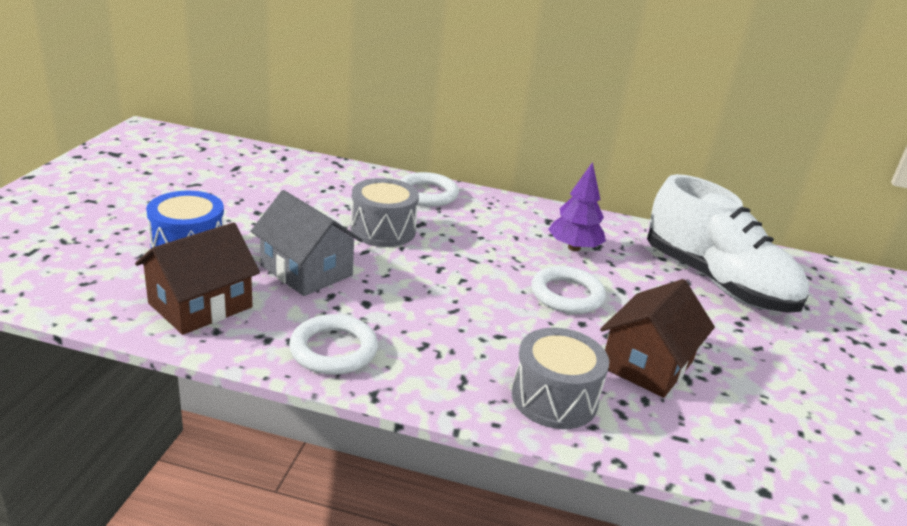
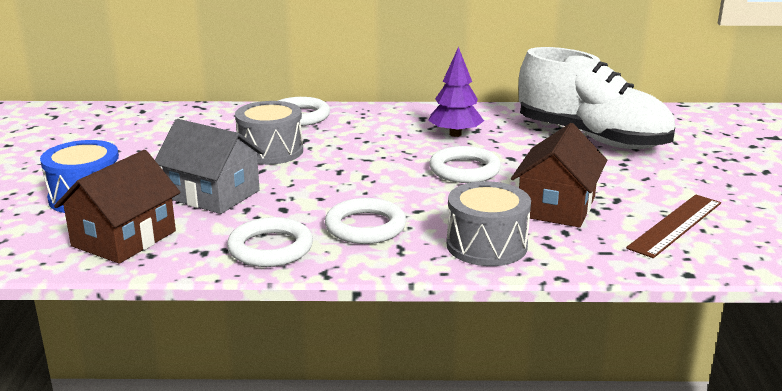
camera: 10 degrees left, 5 degrees down
(438, 345) = (365, 227): none -> white ring
(772, 419) = (675, 225): none -> brown ruler

